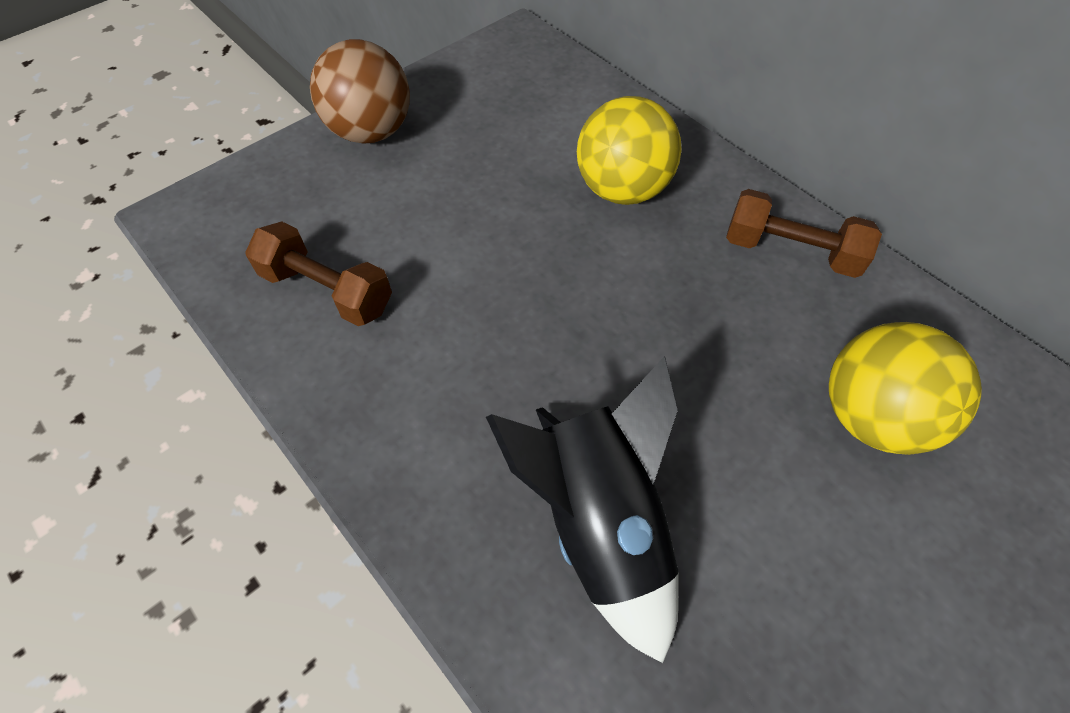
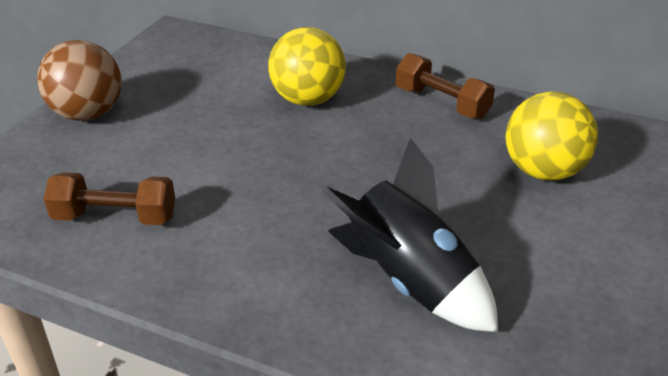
camera: 25 degrees left, 20 degrees down
(790, 251) = (441, 103): brown dumbbell -> brown dumbbell turned 45 degrees clockwise

